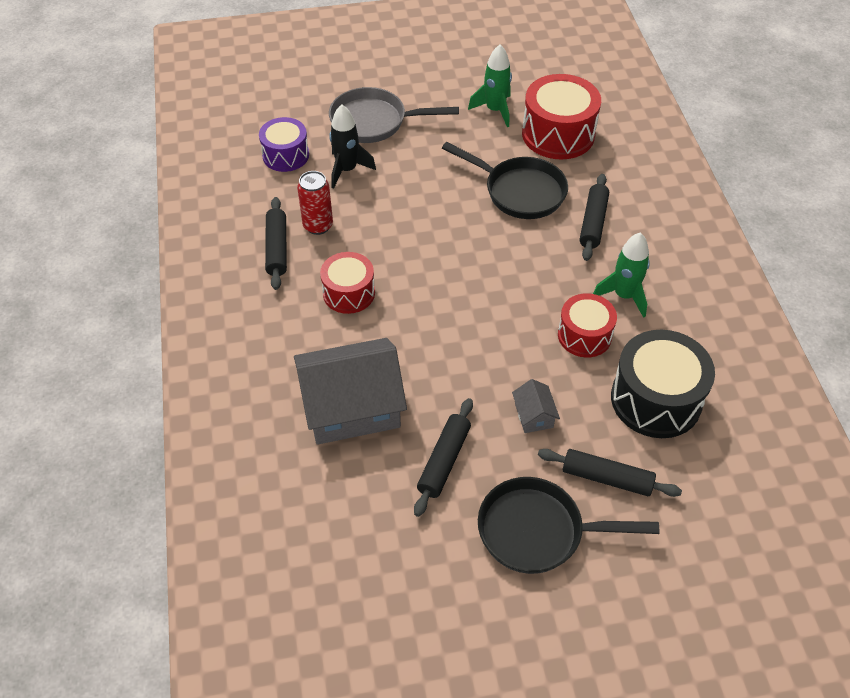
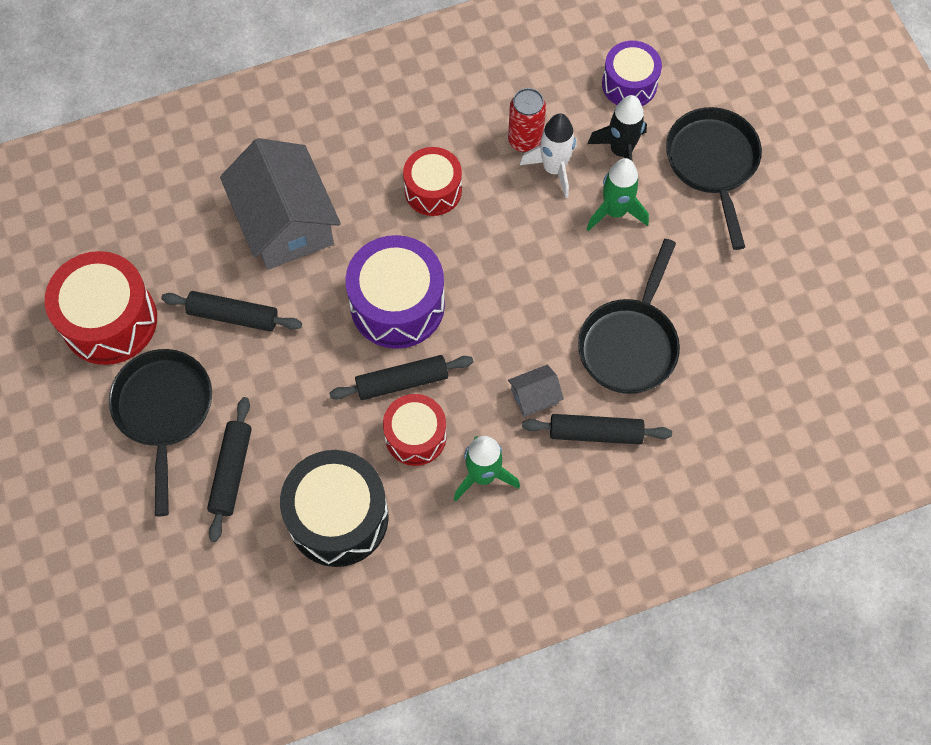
camera: 80 degrees right, 15 degrees up
(277, 248) = (482, 109): black rolling pin -> black rolling pin (402, 382)
(351, 212) = (554, 169): none -> white rocket
(374, 122) = (712, 164): grey pan -> black pan
(457, 332) = (397, 304): none -> purple drum
(495, 110) = (773, 297): green rocket -> green rocket (615, 211)
(534, 415) = (299, 394): grey house -> grey house (534, 396)
(558, 134) = (747, 378): red drum -> red drum (109, 320)

